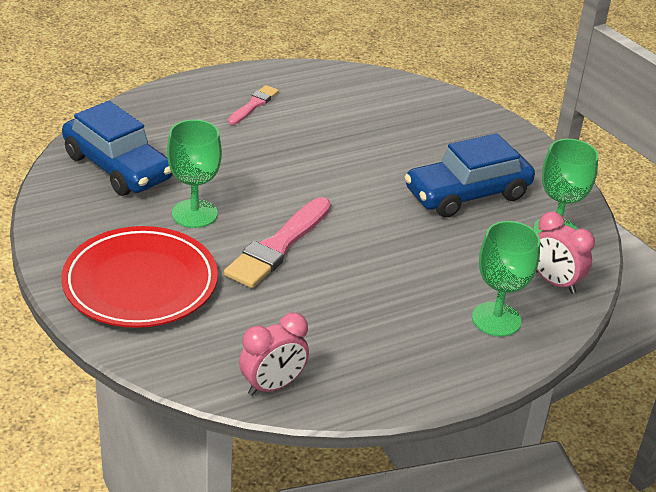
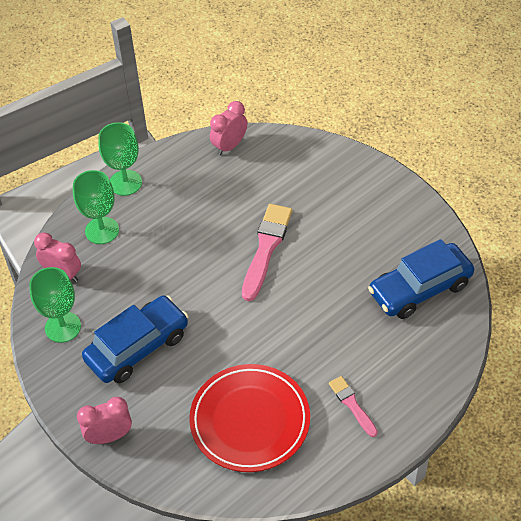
camera: 170 degrees right, 15 degrees up
(118, 167) = (420, 289): blue car -> blue car turned 60 degrees counterclockwise
(140, 283) = (342, 191): red plate -> red plate (250, 421)
(194, 214) = (338, 260): green goblet -> green goblet (125, 183)
(254, 105) = (352, 405): pink brush -> pink brush turned 135 degrees clockwise
(508, 137) = (109, 436): none -> pink clock

